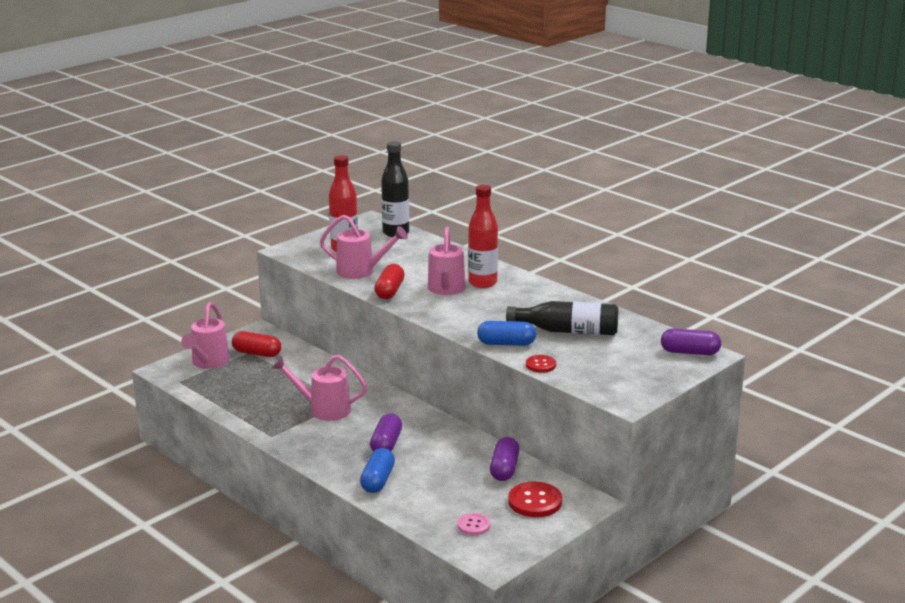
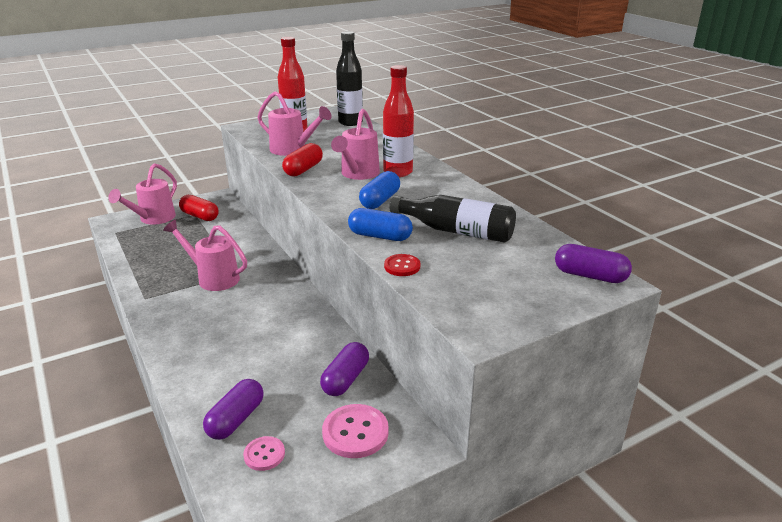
camera: 15 degrees right, 5 degrees up
(377, 480) = (203, 369): blue capsule -> blue capsule (380, 200)
(386, 444) = (243, 326): purple capsule -> purple capsule (236, 419)
(535, 501) = (355, 432): red button -> pink button

